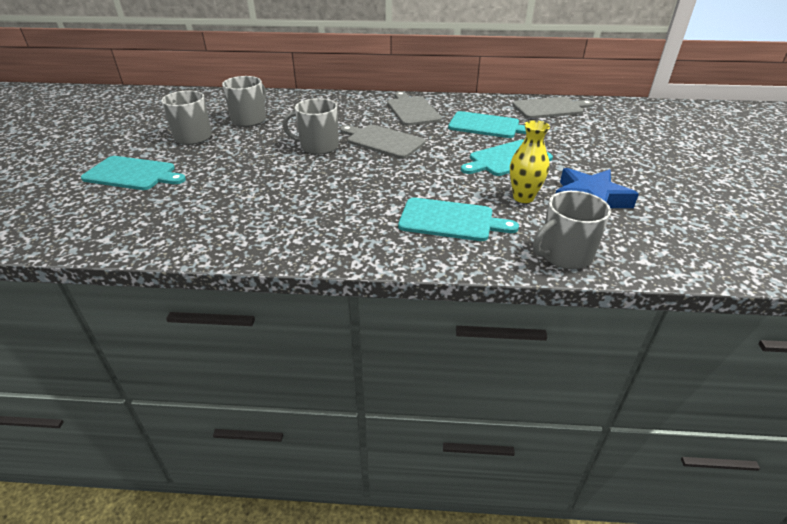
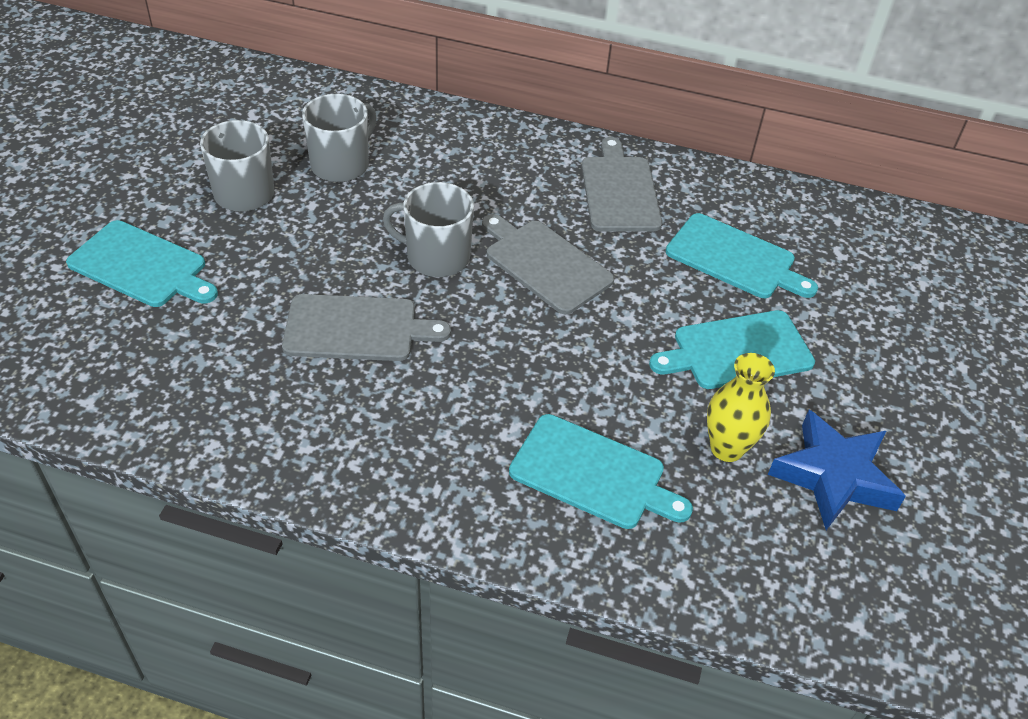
camera: 10 degrees right, 10 degrees up
(550, 108) = (867, 232): grey cutting board -> grey cutting board (357, 329)
(564, 255) = (739, 585): grey mug -> none

